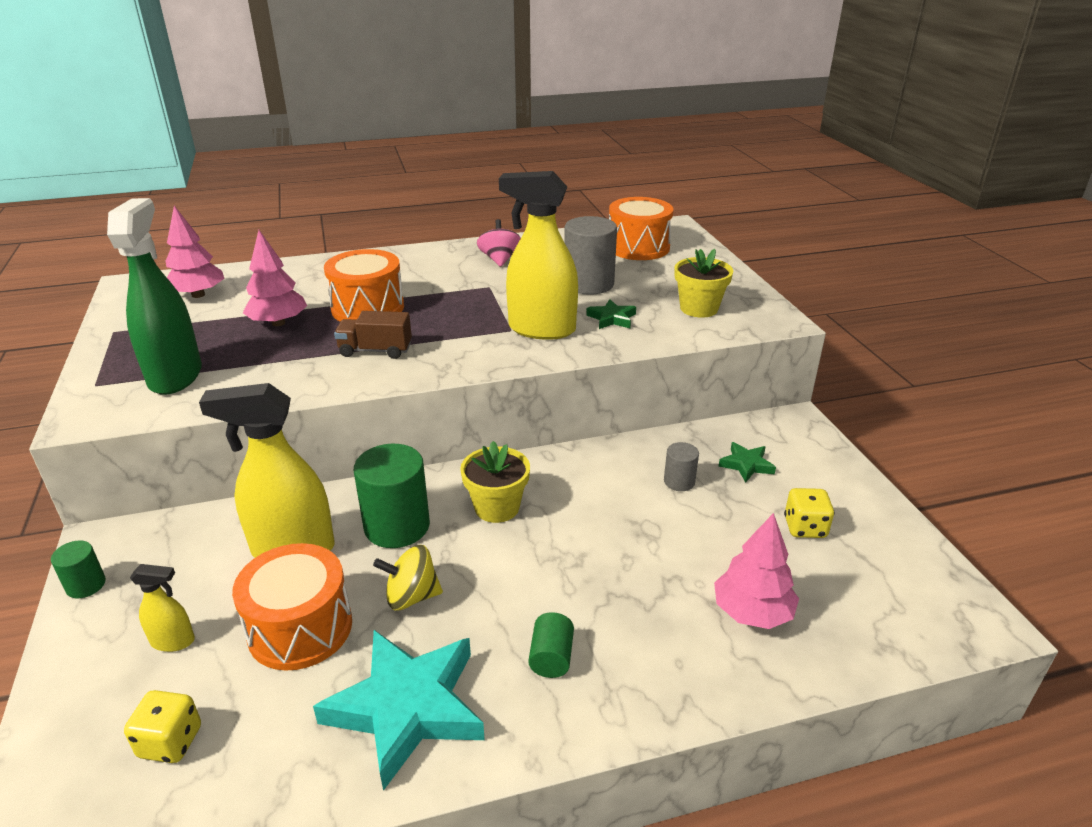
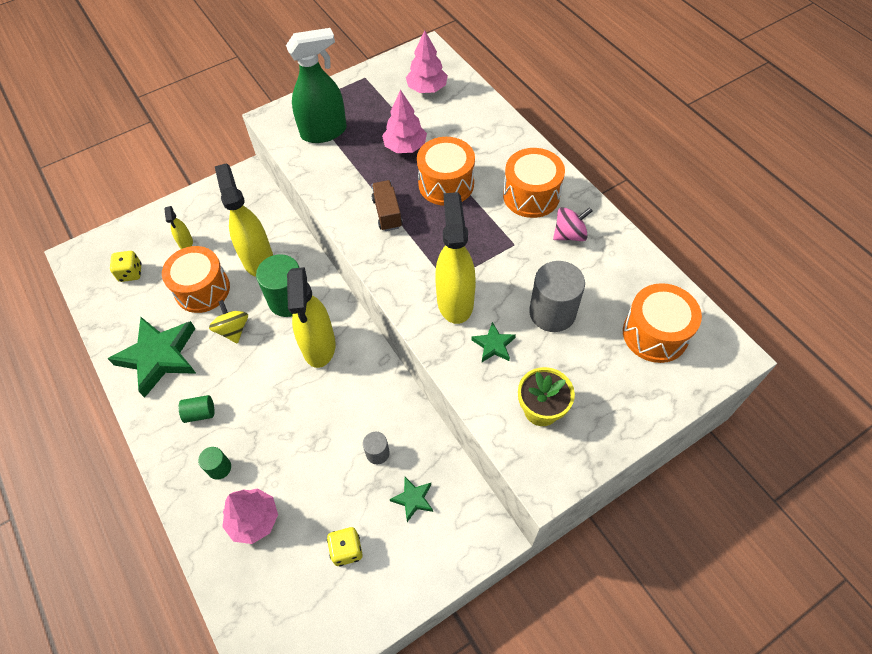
camera: 75 degrees right, 25 degrees up
(86, 585) = (215, 189): green cylinder -> green cylinder (219, 468)
(407, 708) = (159, 357): turquoise star -> green star
(432, 267) = (531, 195): none -> orange drum
(497, 507) = (319, 346): yellow flower pot -> yellow spray bottle

